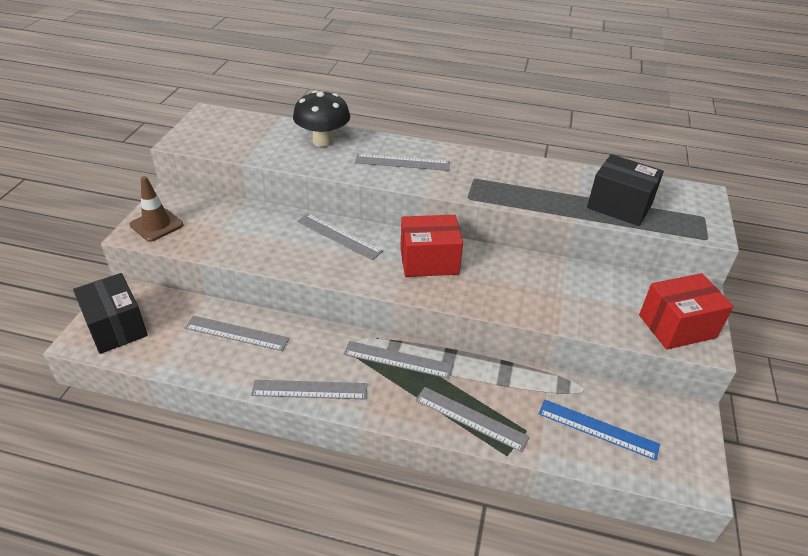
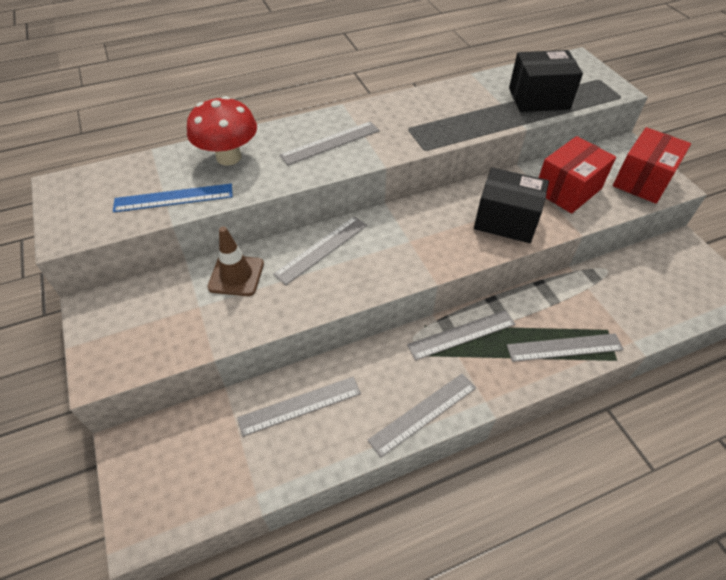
camera: 35 degrees left, 10 degrees up
(116, 327) = (165, 487): black box -> black box (506, 220)
(156, 225) = (116, 347): brown traffic cone -> brown traffic cone (236, 275)
(323, 141) = (229, 157): black mushroom -> red mushroom
(338, 236) = (322, 249): grey ruler -> grey ruler turned 45 degrees counterclockwise
(429, 261) = (424, 228): red box -> red box (567, 190)
(598, 429) = (646, 295): blue ruler -> blue ruler (173, 198)

